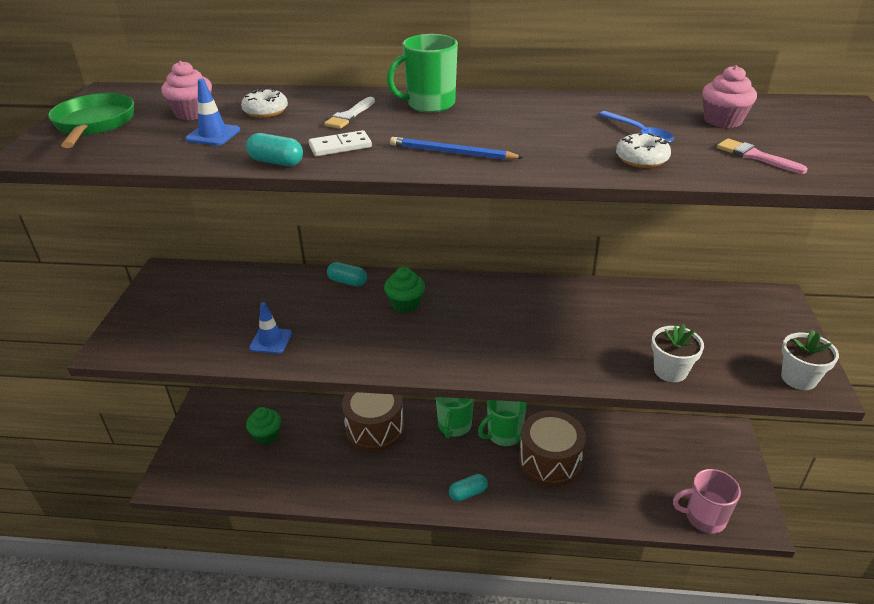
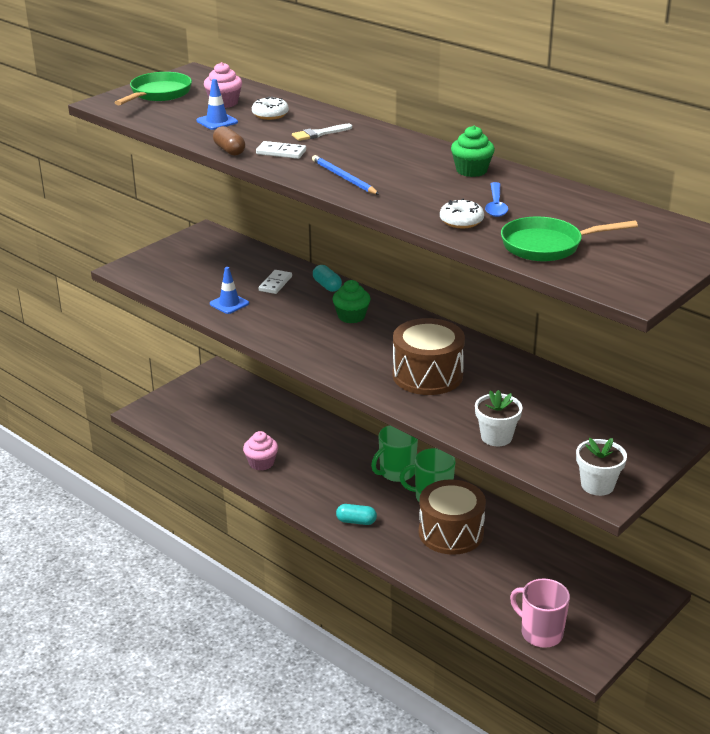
camera: 35 degrees right, 5 degrees down
(266, 435) = (241, 413): green cupcake -> green cupcake (471, 170)
(276, 162) = (229, 150): turquoise capsule -> brown capsule
(295, 299) = (275, 284): none -> white domino
(375, 428) = (329, 445): brown drum -> brown drum (427, 375)
(429, 104) = (385, 141): green mug -> none
(722, 120) = (580, 217): pink cupcake -> pink cupcake (261, 463)
(755, 156) = (547, 246): pink brush -> green pan

